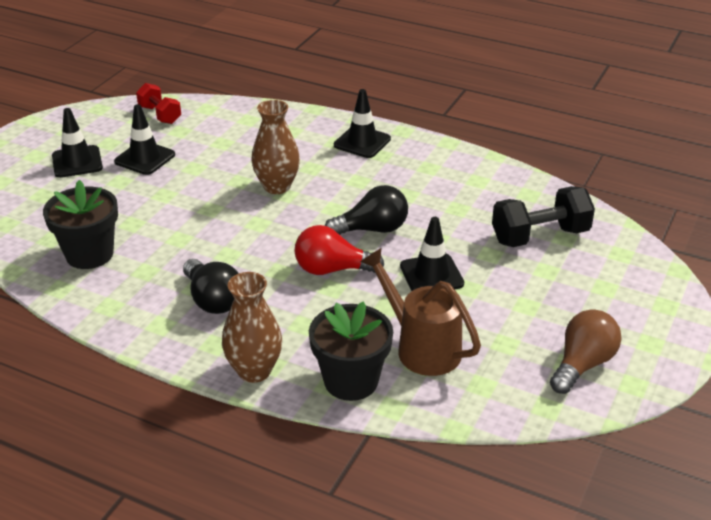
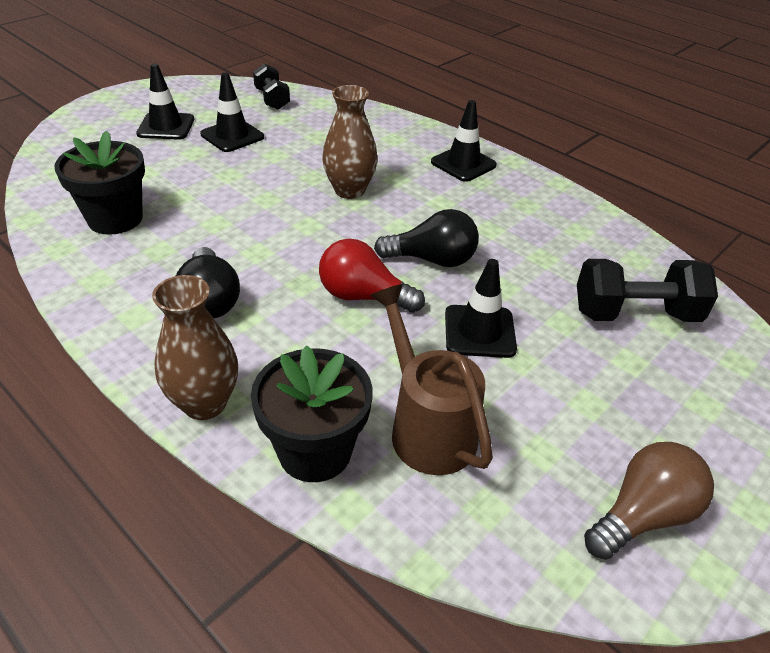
camera: 15 degrees right, 5 degrees up
(160, 115) = (272, 99): red dumbbell -> black dumbbell

